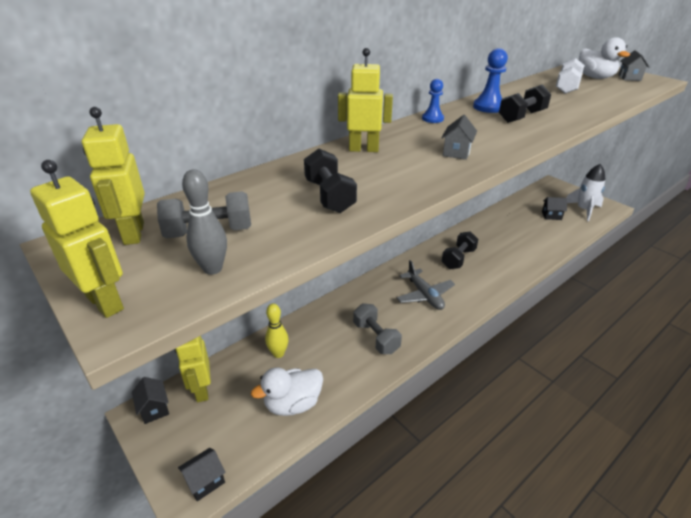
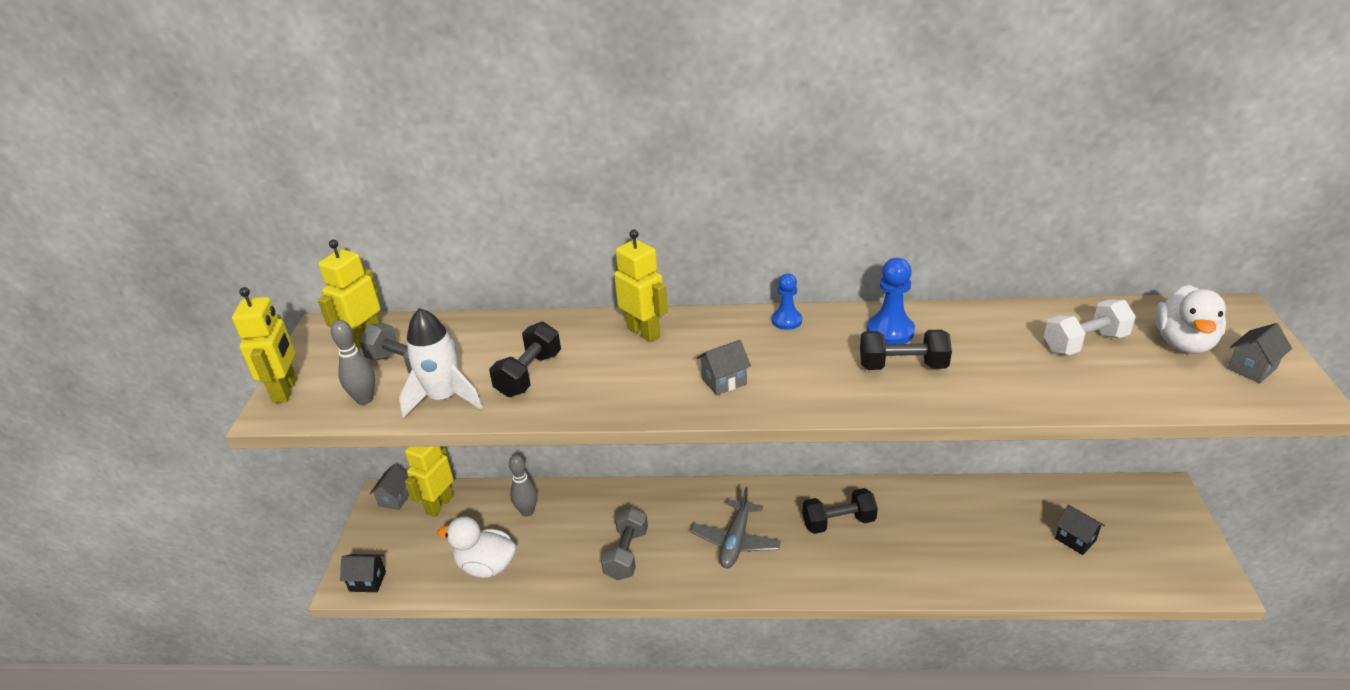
camera: 45 degrees right, 0 degrees up
(154, 409) = (395, 498): black house -> grey house
(278, 353) = (527, 511): yellow bowling pin -> grey bowling pin
(584, 210) = (1152, 561): white rocket -> white rocket (444, 398)

